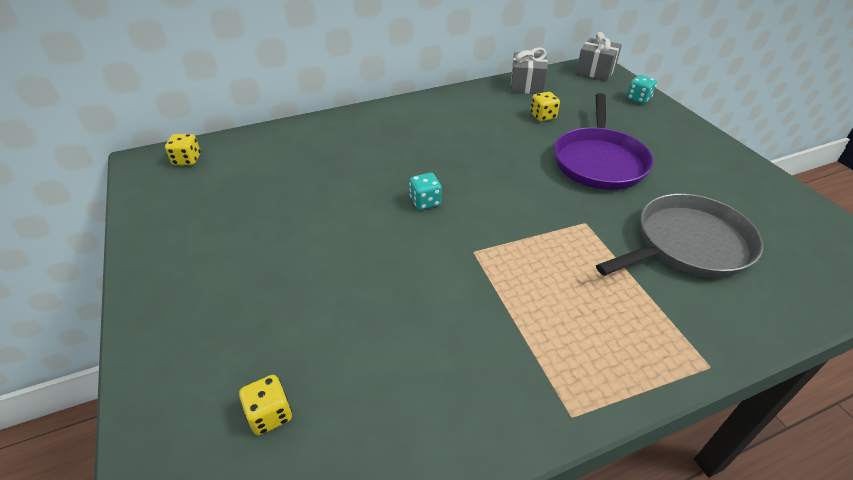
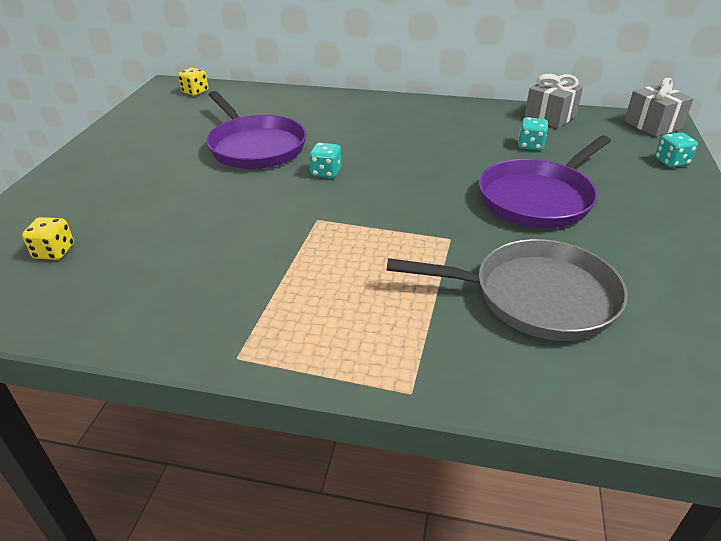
camera: 35 degrees right, 5 degrees down
(329, 200) = (255, 147): none -> purple pan
(543, 116) = (530, 146): yellow dice -> turquoise dice

